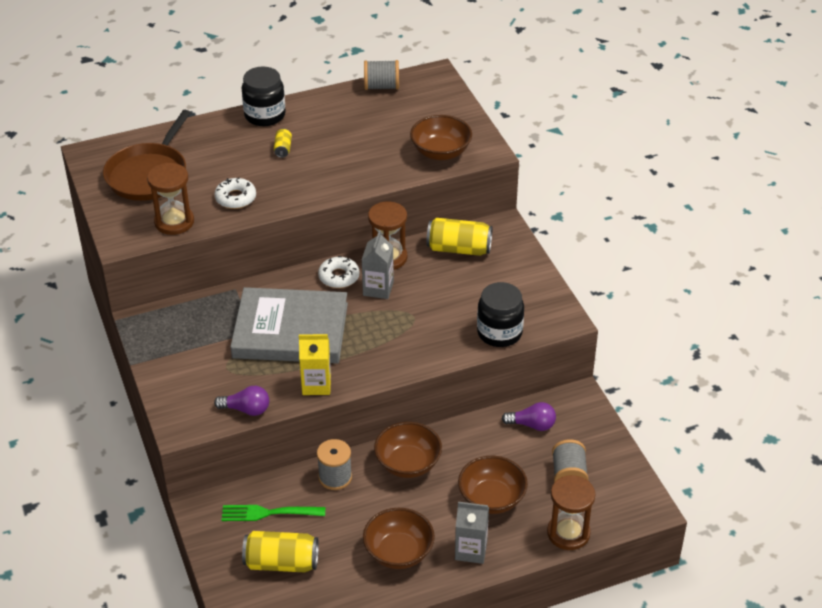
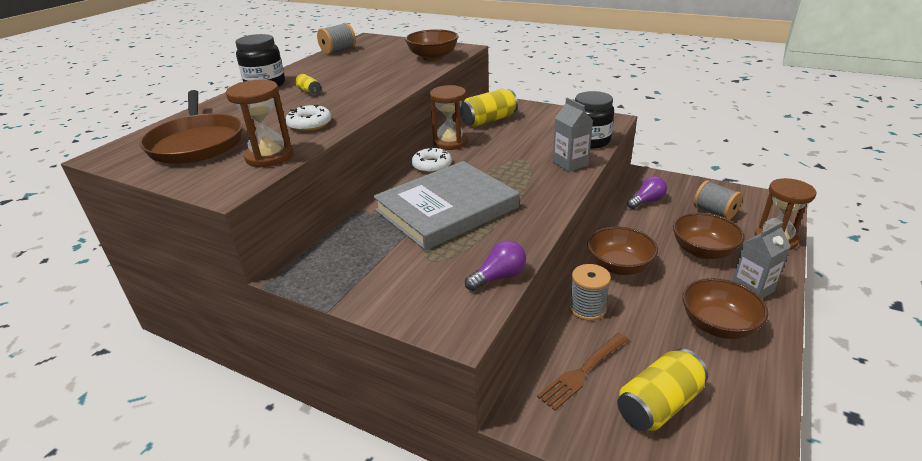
camera: 40 degrees left, 10 degrees down
(269, 513) = (583, 371): green fork -> brown fork
(316, 385) = (526, 228): yellow carton -> none
(378, 289) = (471, 158): grey carton -> grey carton (570, 164)

